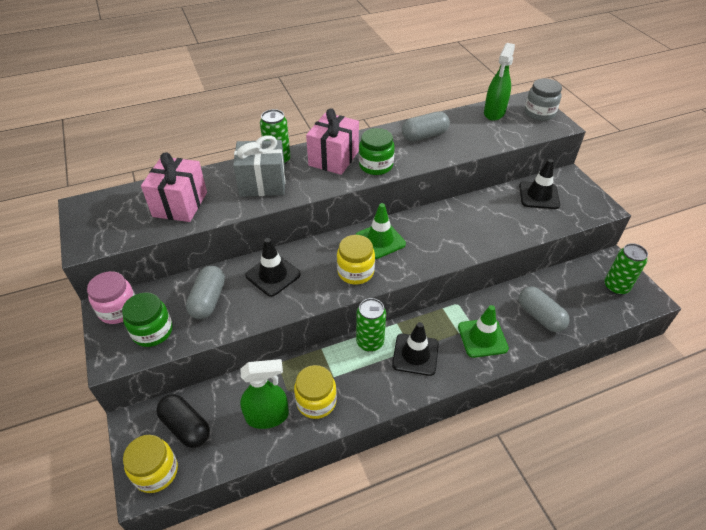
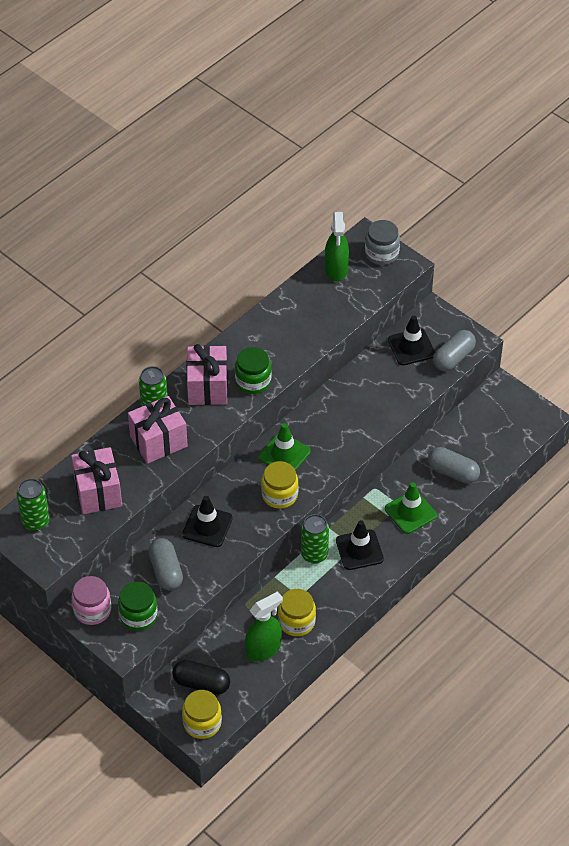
camera: 25 degrees left, 5 degrees up
(262, 183) = (158, 441): grey gift -> pink gift
(424, 136) = (281, 326): grey capsule -> grey capsule (453, 358)
(616, 287) = (511, 416): green can -> green can (35, 521)

